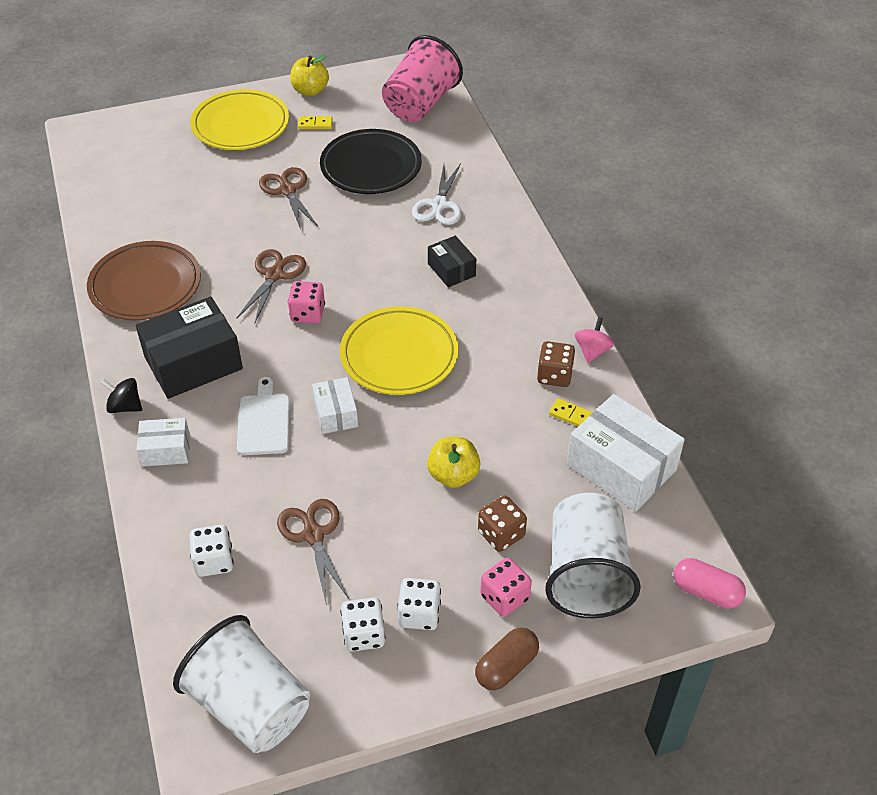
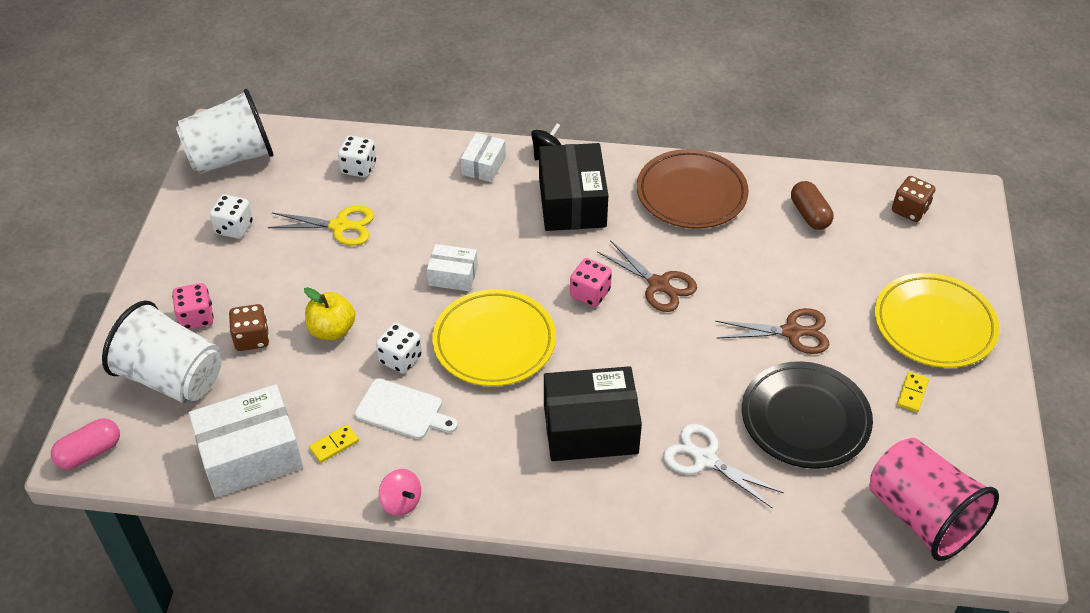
camera: 115 degrees right, 0 degrees up
(263, 421) = (475, 228): white cutting board -> white cutting board (402, 410)
(310, 91) = (989, 410): yellow apple -> none
(313, 535) = (340, 226): brown scissors -> yellow scissors
(419, 614) = (224, 263): white dice -> white dice (400, 359)
(451, 270) = (590, 428): black box -> black box, size x1.85
(506, 667) = (143, 296): brown capsule -> brown capsule (809, 215)
(554, 375) = (391, 453): brown dice -> brown dice (909, 210)

